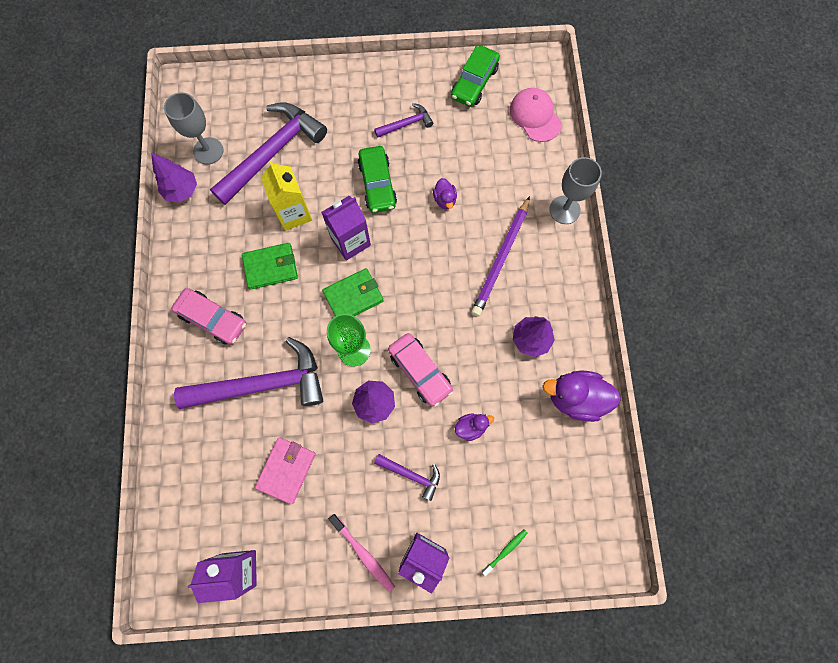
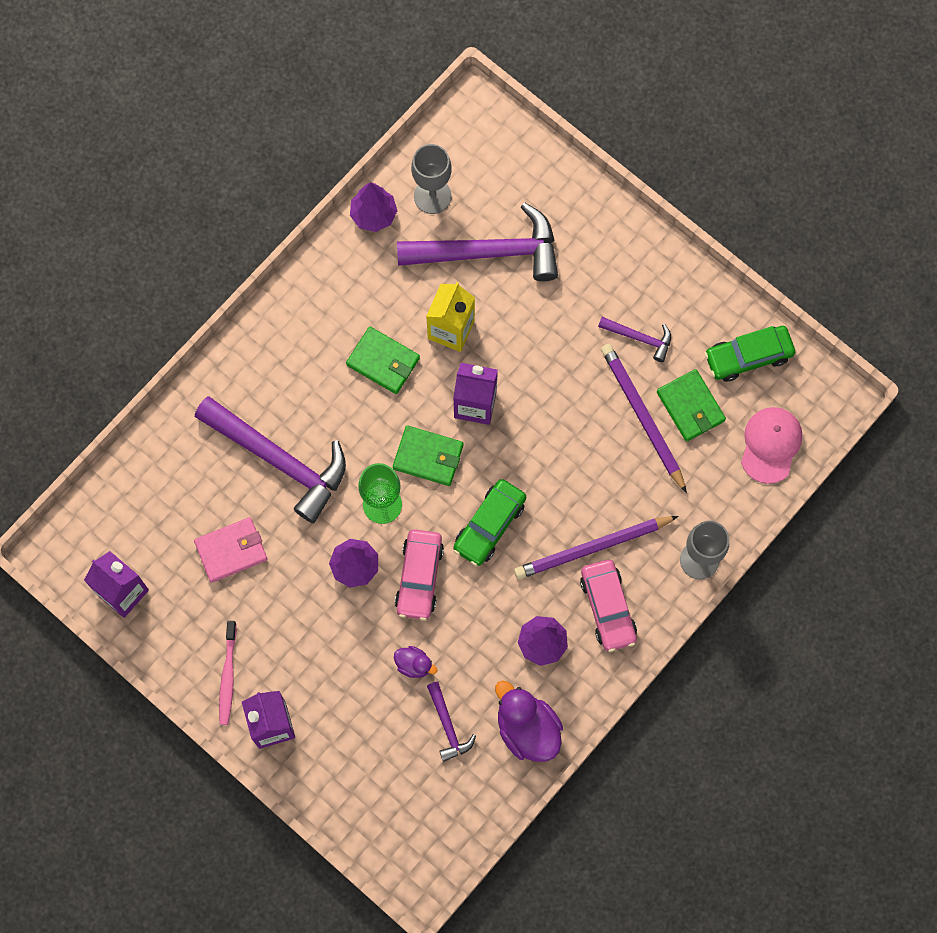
camera: 45 degrees right, 0 degrees up
(213, 319) = (291, 362): pink car -> pink car (607, 608)
(377, 184) = (553, 372): green car -> green car (489, 525)
(411, 475) = (326, 654): purple hammer -> purple hammer (448, 726)
(445, 200) = (599, 445): purple duck -> none
(452, 163) = (643, 417): none -> purple pencil
(472, 134) = (690, 406): none -> green wallet
(505, 550) = (340, 787): green toothbrush -> none

